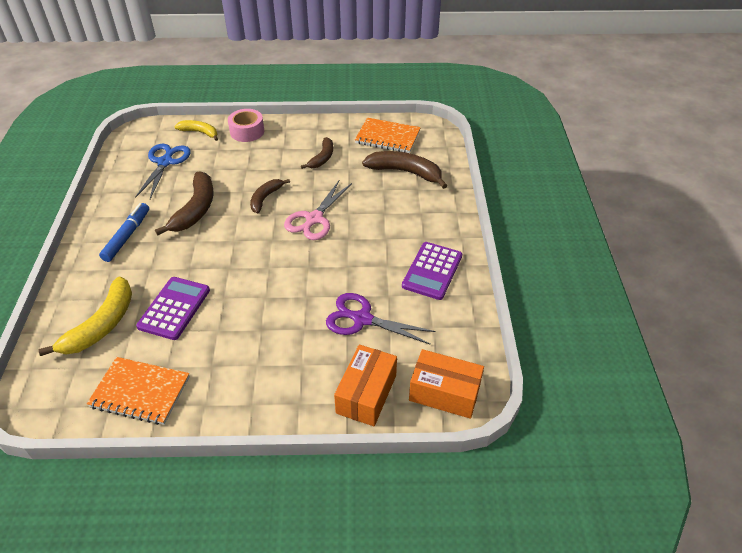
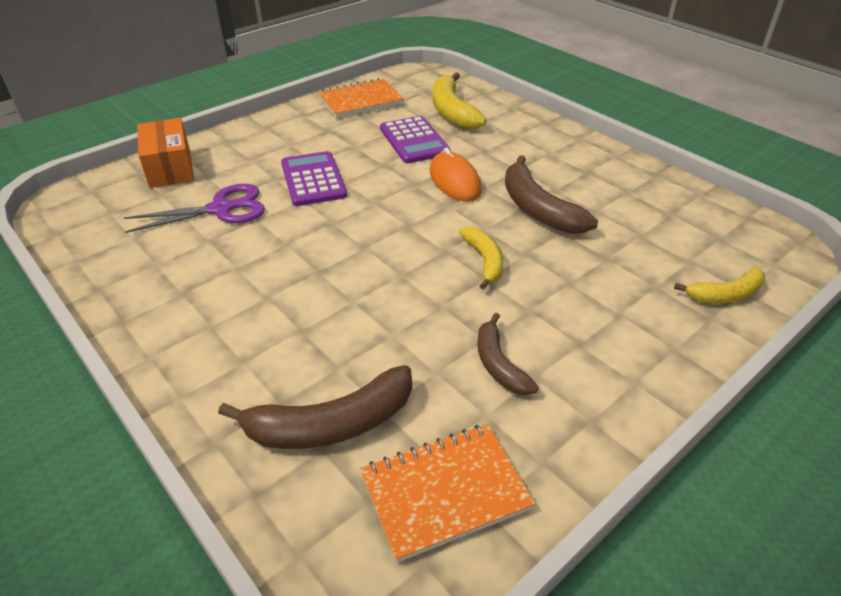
camera: 140 degrees right, 5 degrees down
(127, 236) = (552, 159): blue marker -> none
(165, 162) = (673, 234): blue scissors -> none
(204, 255) = (455, 181): none -> orange mouse
(247, 131) = (676, 338): pink tape -> none
(265, 198) = (484, 261): brown banana -> yellow banana
(314, 219) = (389, 270): pink scissors -> none
(432, 271) = (168, 290): purple calculator -> purple calculator (313, 179)
(444, 393) = (89, 197): orange box -> none

